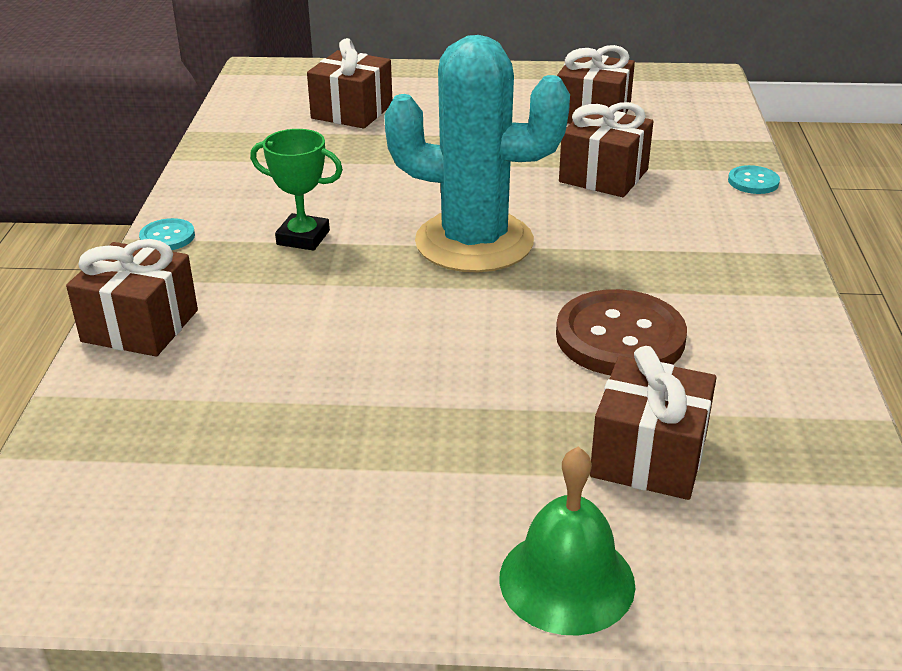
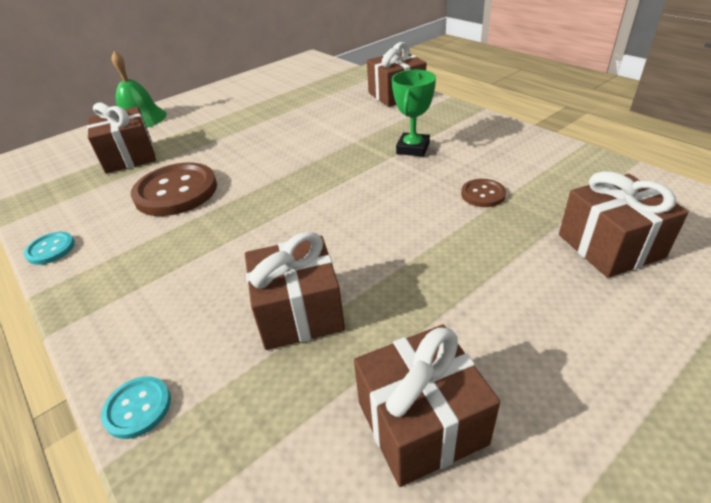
camera: 140 degrees right, 5 degrees up
(167, 237) = (470, 116): turquoise button -> turquoise button (51, 249)
(303, 238) = (413, 148): green trophy -> green trophy turned 45 degrees counterclockwise
(347, 170) = (483, 194): none -> brown button
(474, 242) = (319, 196): turquoise cactus -> none

